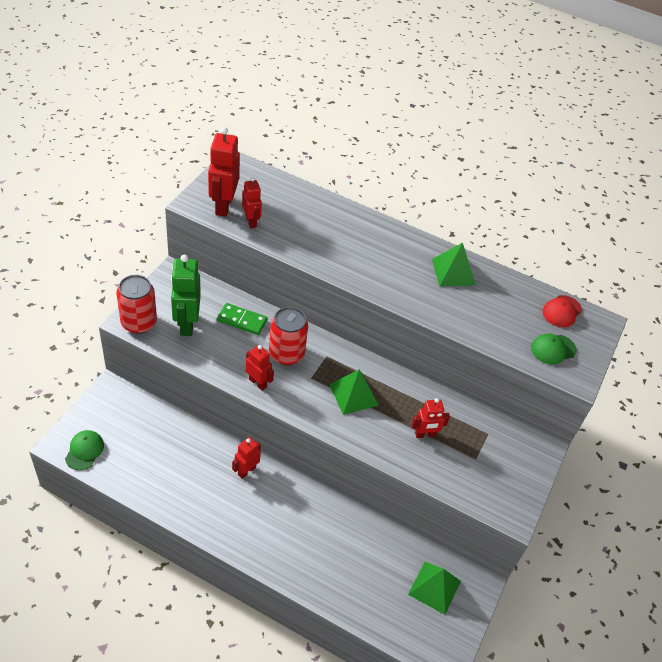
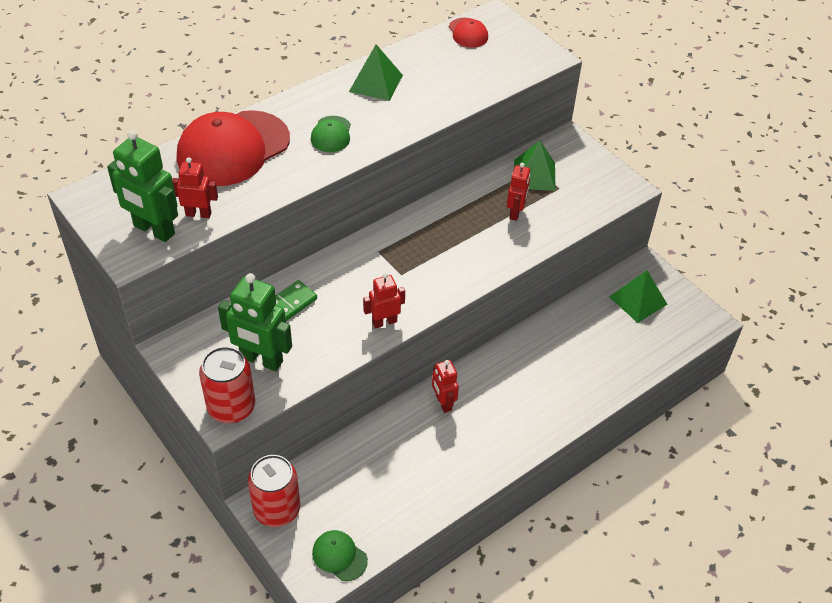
camera: 60 degrees left, 0 degrees up
(223, 205) = (154, 230): red robot -> green robot
(286, 354) = (357, 283): red can -> red can (277, 509)
(325, 217) = (233, 148): none -> red cap
(353, 395) = (441, 248): green pyramid -> green pyramid (534, 175)
(553, 349) = (510, 58): green cap -> green cap (331, 134)

